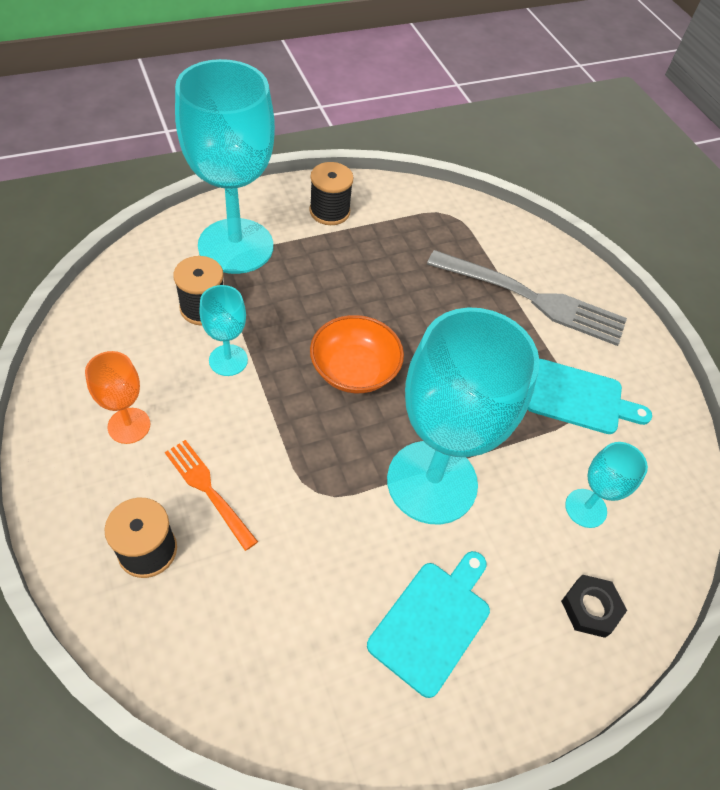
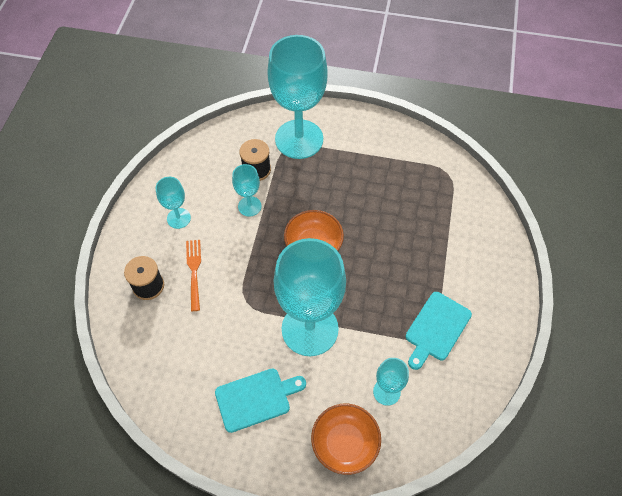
camera: 40 degrees right, 5 degrees up
(129, 425) = (178, 218): orange goblet -> turquoise goblet
(329, 211) = (370, 139): black spool -> none
(532, 299) = (458, 253): grey fork -> none
(578, 398) = (436, 329): turquoise cutting board -> turquoise cutting board turned 75 degrees clockwise
(590, 608) = (345, 443): black nut -> orange bowl

